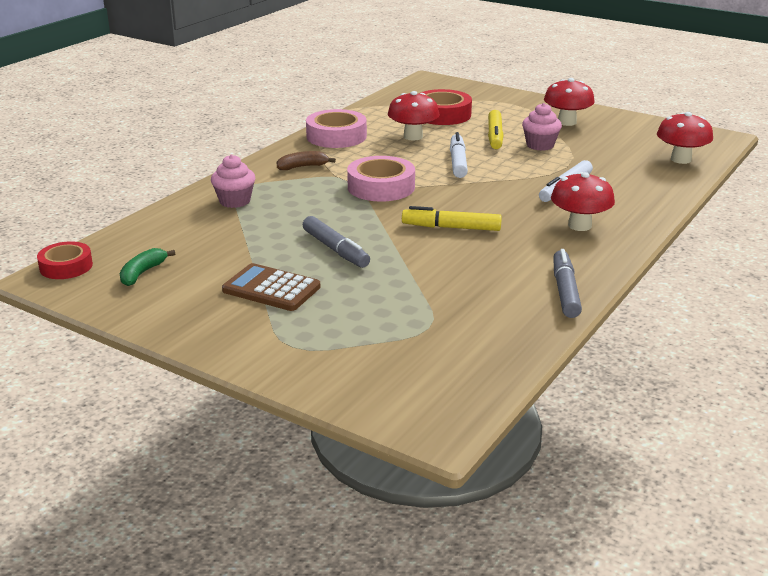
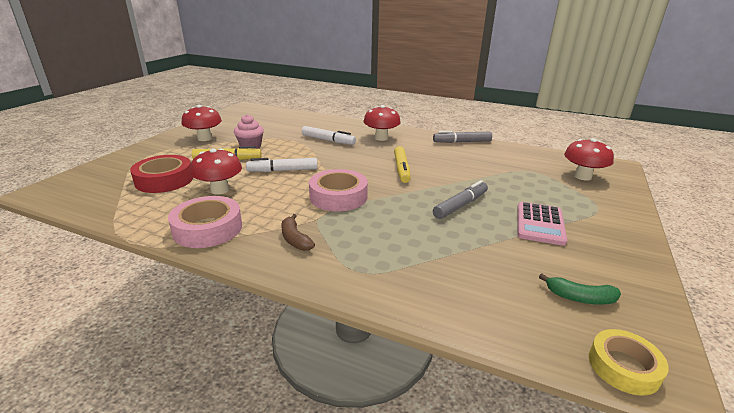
camera: 100 degrees left, 0 degrees up
(66, 266) = (623, 367): red tape -> yellow tape
(235, 201) = (393, 269): pink cupcake -> none
(271, 289) = (540, 224): brown calculator -> pink calculator
(681, 159) = (279, 115): red mushroom -> red mushroom (582, 176)

